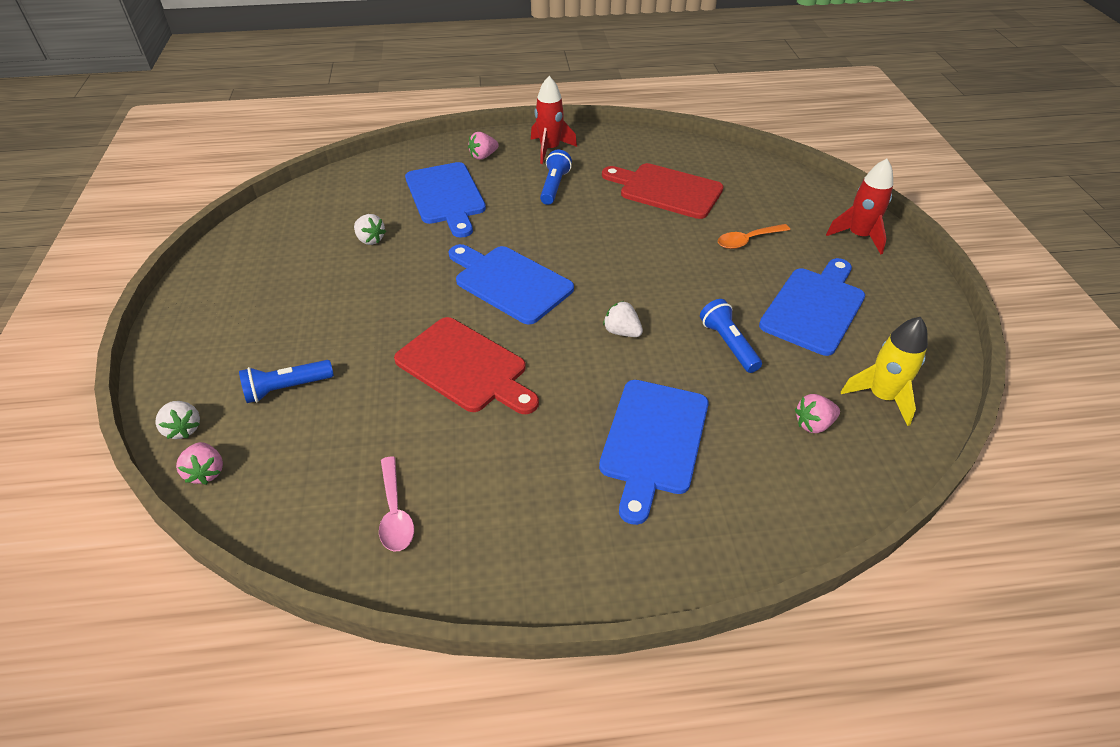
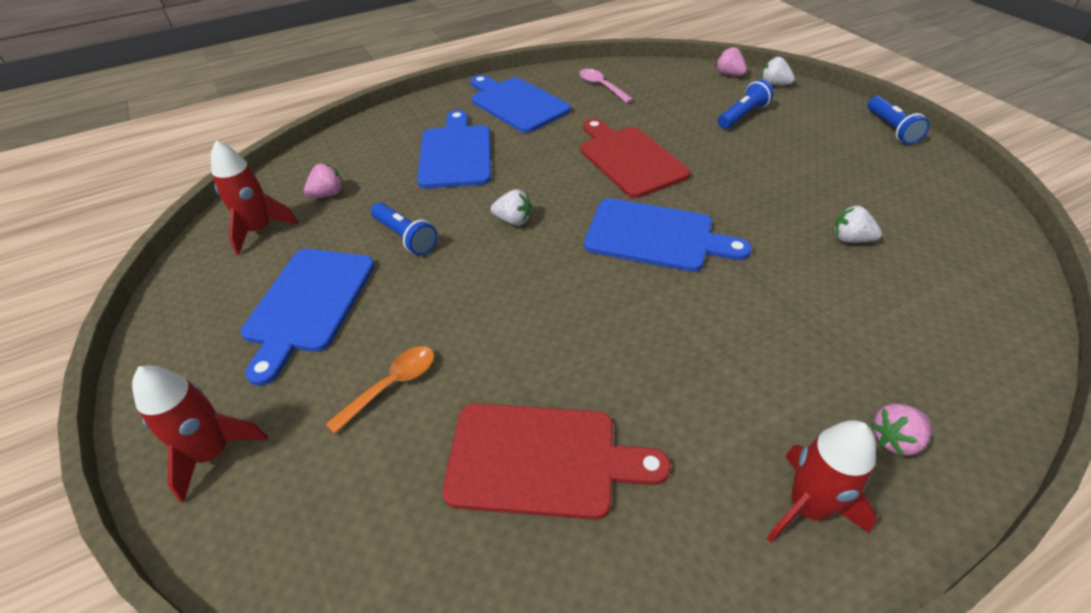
camera: 160 degrees right, 0 degrees up
(446, 196) = (848, 329): blue cutting board -> blue cutting board (517, 103)
(465, 367) = (629, 159): red cutting board -> red cutting board turned 45 degrees clockwise
(483, 156) = (895, 439): pink strawberry -> pink strawberry turned 150 degrees counterclockwise
(554, 186) = (722, 403): blue flashlight -> blue flashlight (891, 129)
(881, 396) = (260, 230): yellow rocket -> red rocket

